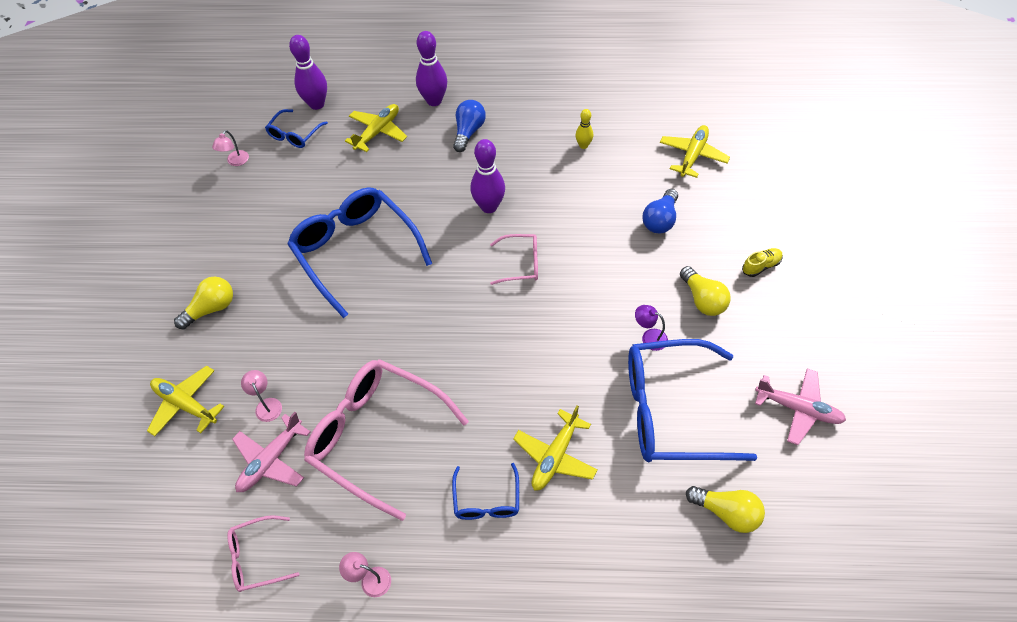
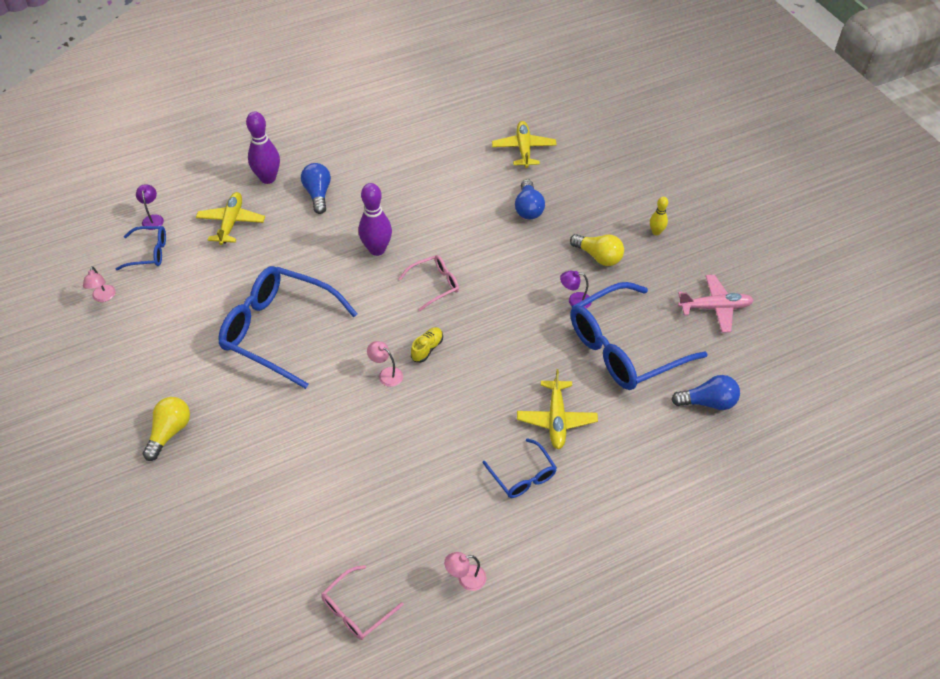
camera: 30 degrees left, 5 degrees down
(185, 404) = (201, 521): yellow plane -> none
(267, 405) = (281, 488): pink lamp -> pink lamp (386, 374)
(271, 460) = (316, 529): pink plane -> none
(294, 134) = (149, 253): blue glasses -> blue glasses turned 90 degrees counterclockwise
(316, 104) = (153, 219): purple bowling pin -> purple lamp
(376, 436) = (398, 469): pink glasses -> none
(583, 145) = (428, 171): yellow bowling pin -> yellow bowling pin (656, 232)
(726, 512) = (708, 402): yellow light bulb -> blue light bulb
(761, 266) = (627, 215): yellow shoe -> yellow shoe (427, 349)

